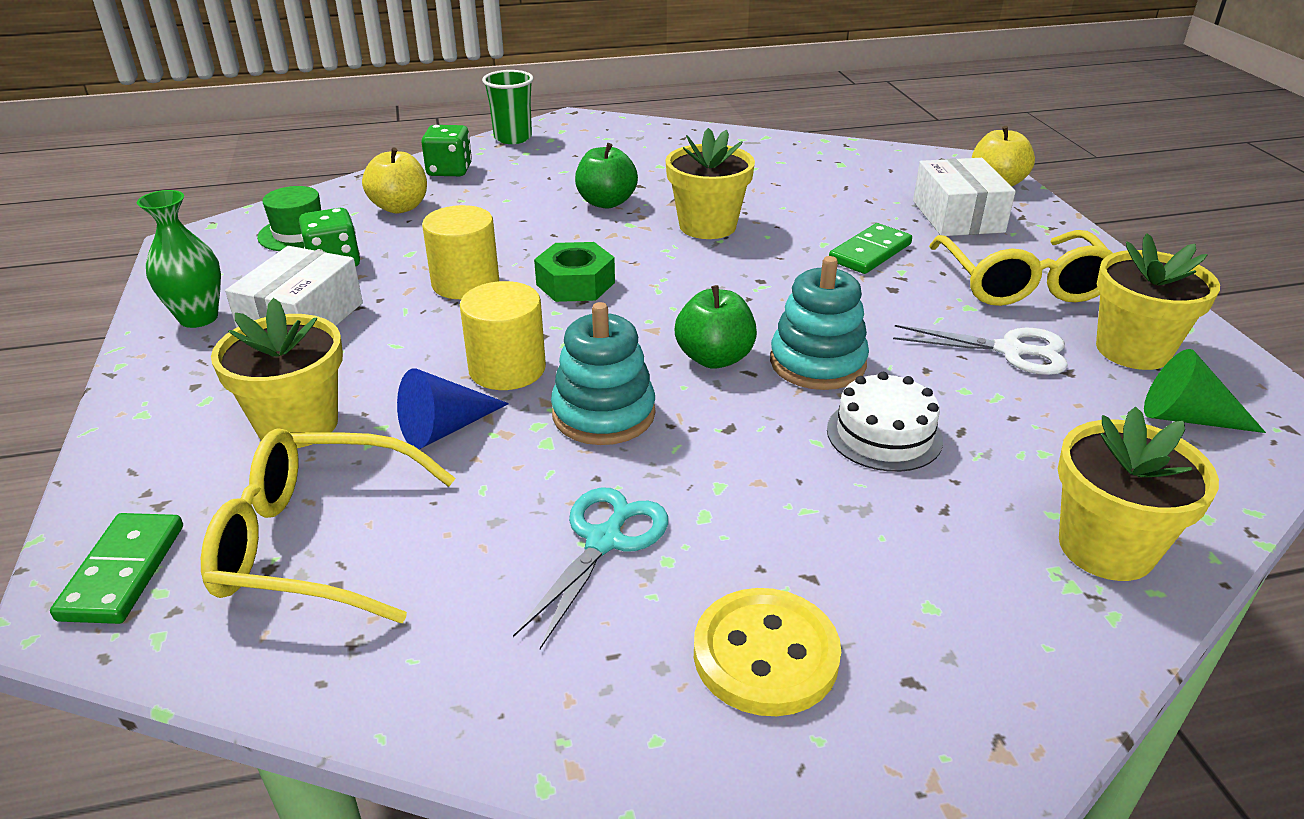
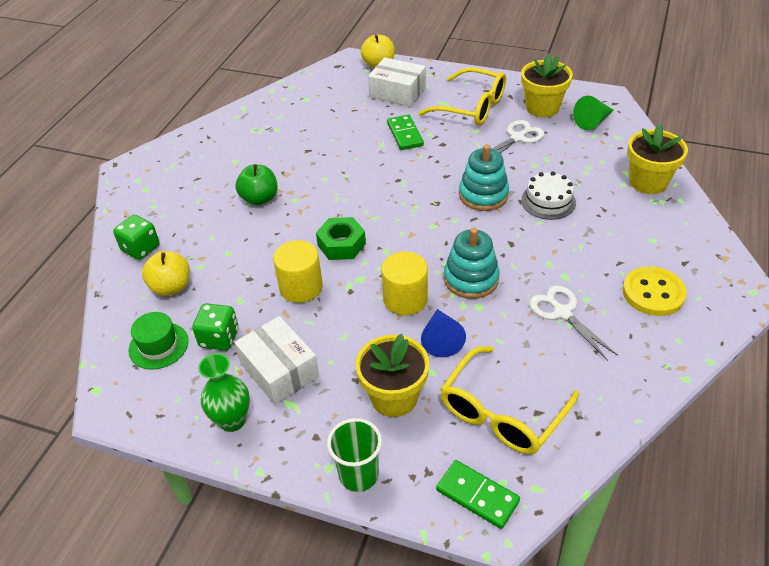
camera: 55 degrees left, 10 degrees up
(513, 138) = (123, 204): green cup -> green cup (358, 475)
(604, 541) = (562, 313): turquoise scissors -> white scissors
(707, 226) = (326, 173): yellow flower pot -> none
(714, 358) = (454, 224): green apple -> none

